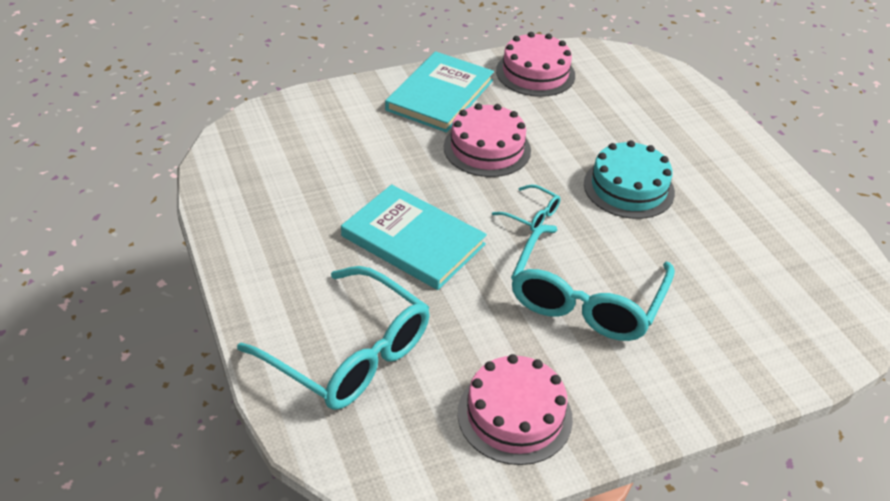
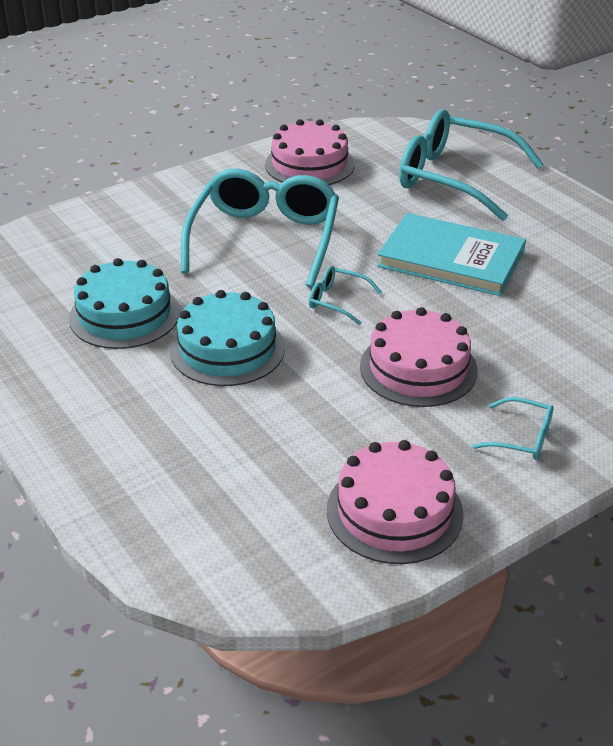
camera: 170 degrees right, 5 degrees down
(440, 95) = (522, 438): turquoise book -> turquoise glasses
(716, 234) = (124, 315): none -> turquoise cake

